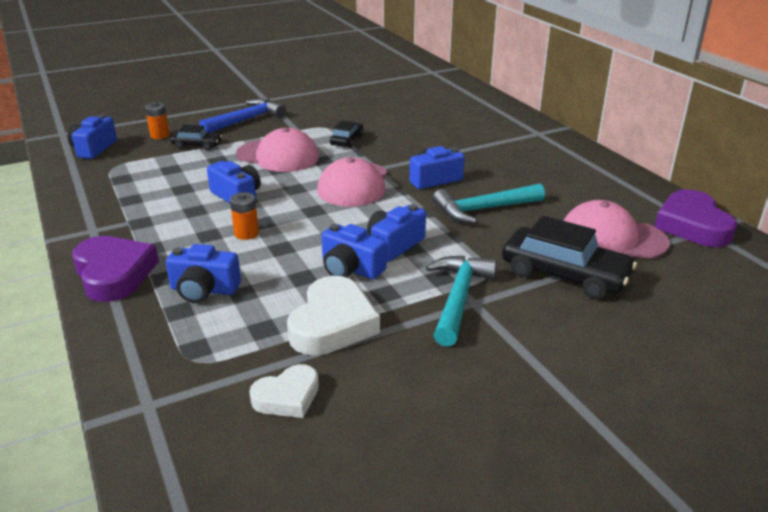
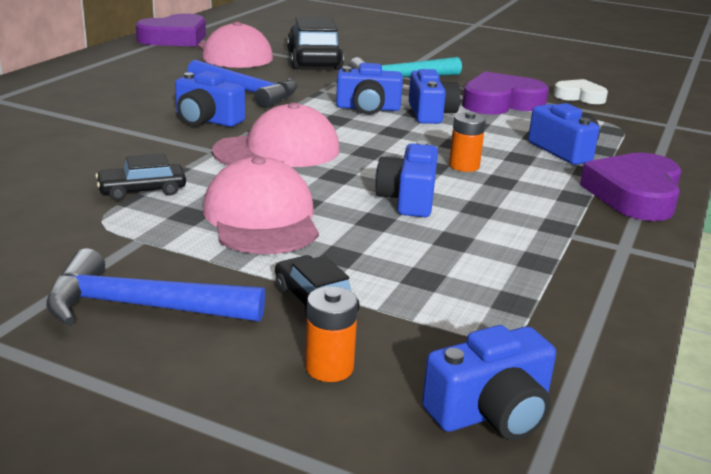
camera: 130 degrees left, 5 degrees down
(332, 323) = (500, 103): white heart -> purple heart
(483, 209) = (247, 92): turquoise hammer -> blue hammer

